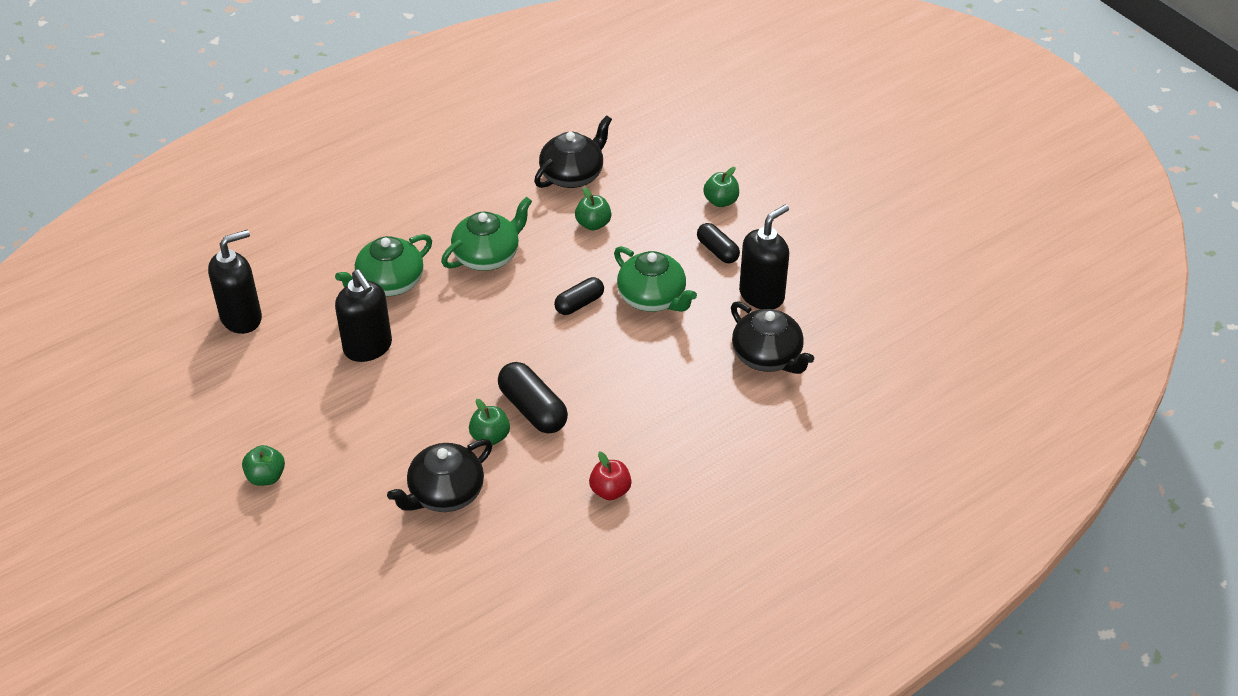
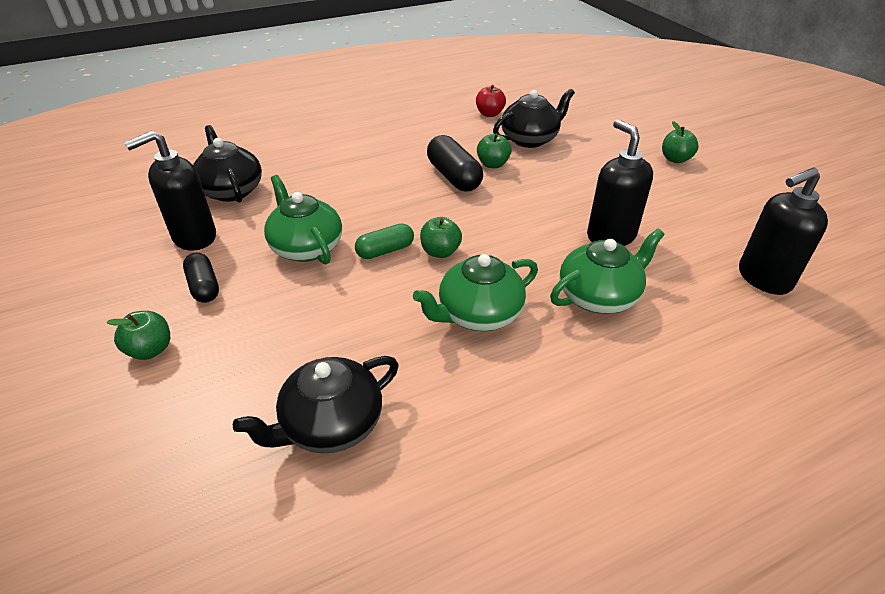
camera: 170 degrees left, 5 degrees down
(579, 303) = (385, 250): black capsule -> green capsule
(593, 224) = (333, 339): green apple -> green apple (440, 252)
(610, 490) = (407, 130): red apple -> red apple (489, 114)

